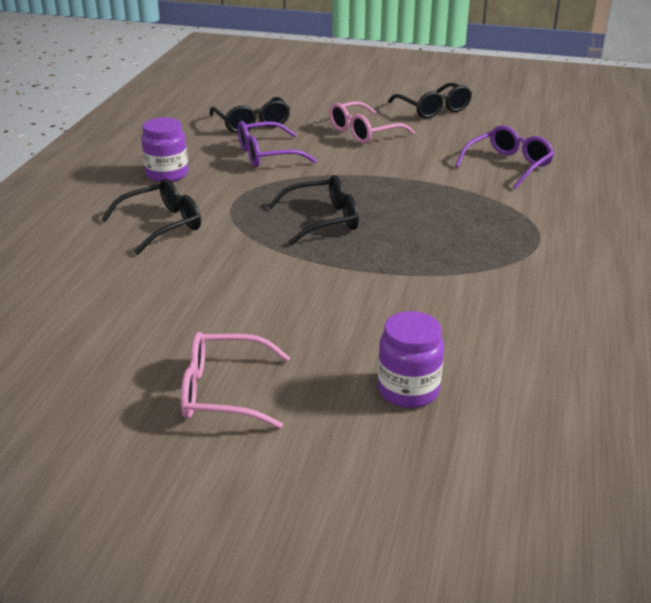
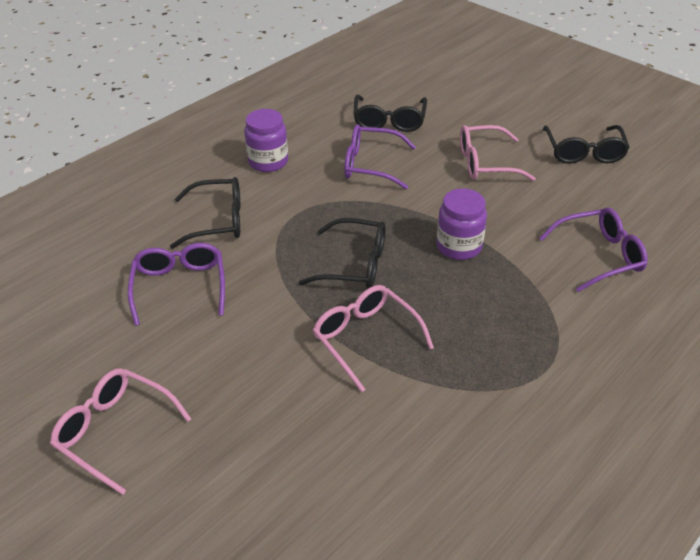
camera: 30 degrees right, 10 degrees up
(175, 278) = (180, 286): none -> purple glasses
(383, 262) = (365, 338): none -> pink glasses
(408, 390) = (258, 504): purple jar -> purple jar (459, 246)

